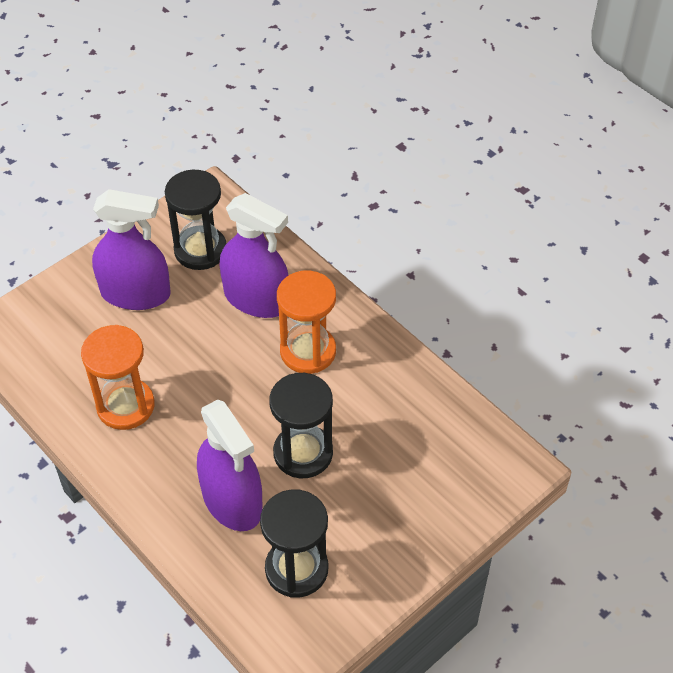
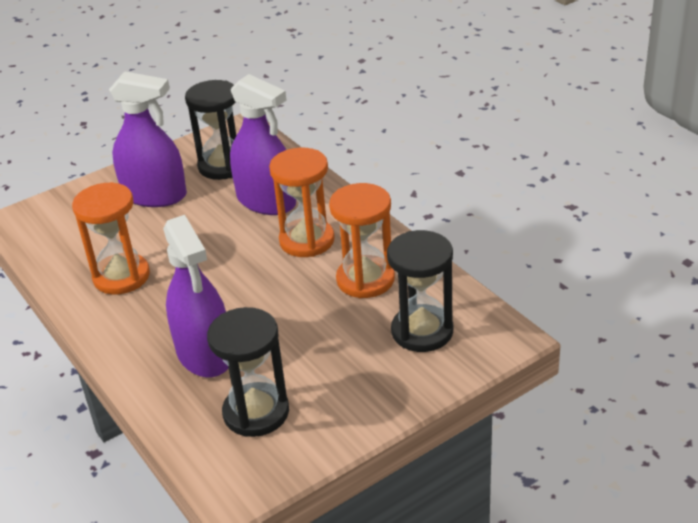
camera: 10 degrees right, 15 degrees down
(303, 453) = (284, 318): black hourglass -> black hourglass (422, 331)
(375, 400) = (365, 280): none -> orange hourglass

